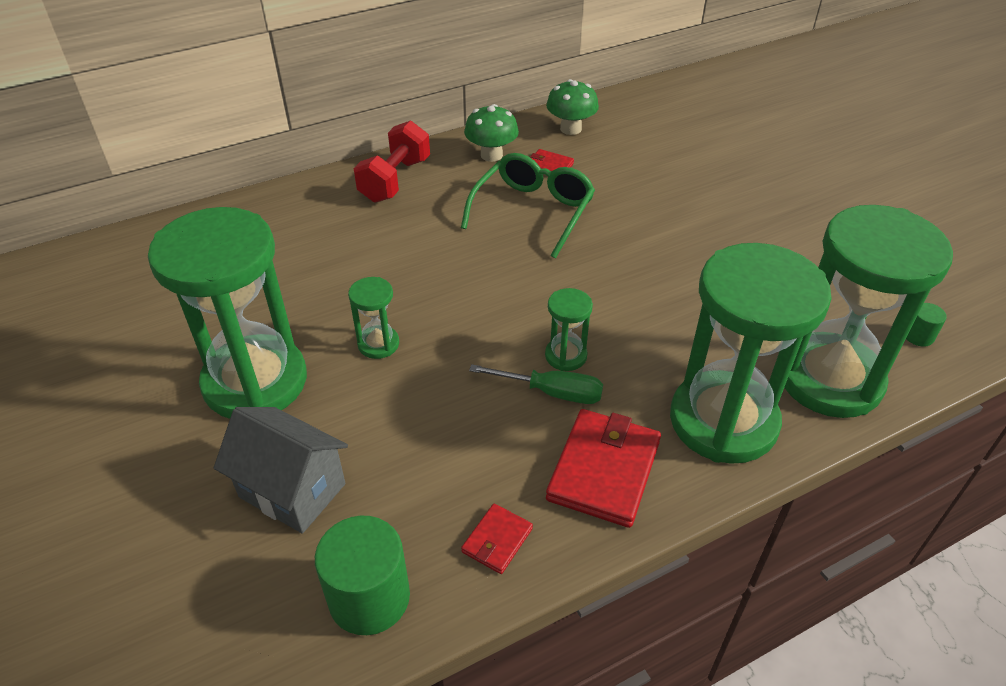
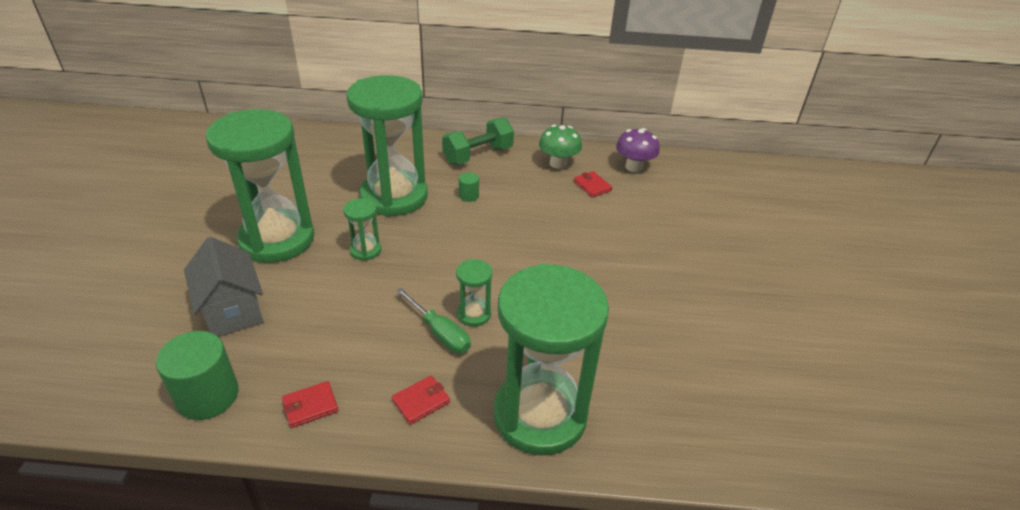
camera: 30 degrees right, 5 degrees down
(395, 180) = (478, 155): red dumbbell -> green dumbbell
(533, 211) = (549, 211): green glasses -> none
(570, 129) = (634, 167): green mushroom -> purple mushroom
(603, 470) = (421, 401): red wallet -> red wallet, size x0.51
(829, 379) = (657, 430): green hourglass -> green hourglass (394, 196)
(918, 336) = (774, 439): green cylinder -> green cylinder (469, 196)

